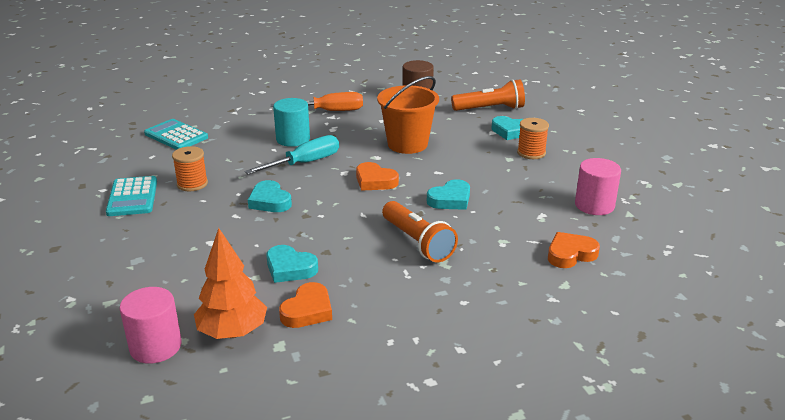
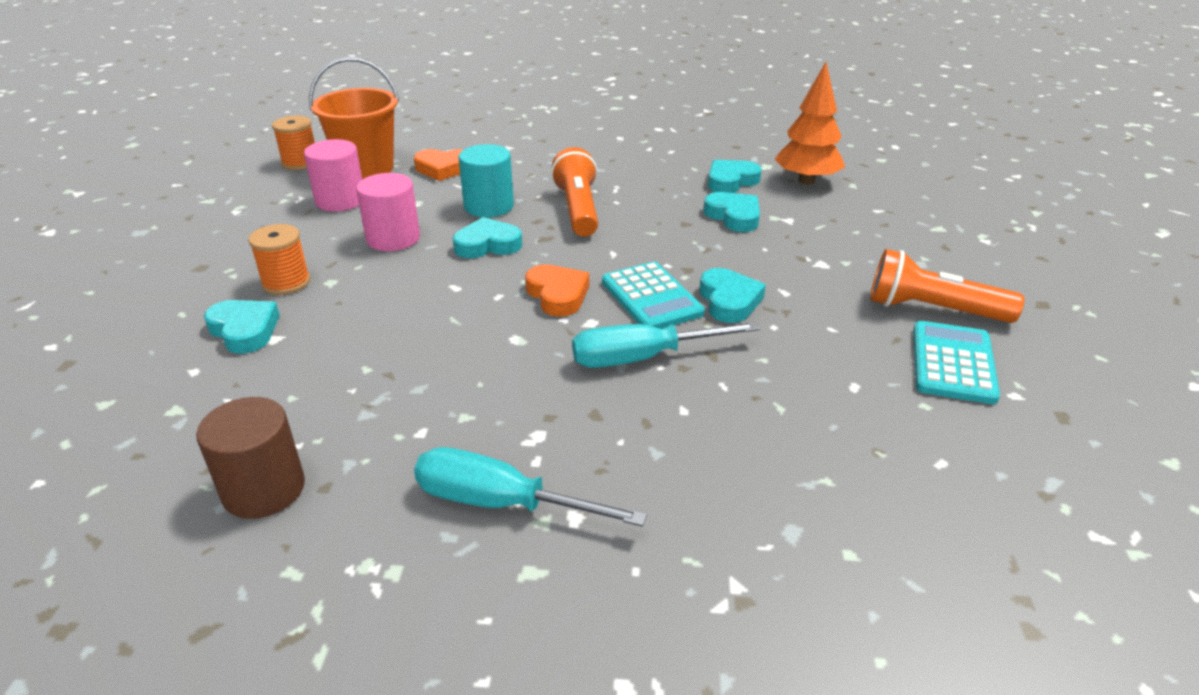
camera: 155 degrees left, 5 degrees up
(155, 347) = (879, 185): pink cylinder -> pink cylinder (393, 238)
(176, 136) = (894, 521): turquoise calculator -> turquoise calculator (651, 297)
(192, 184) = (850, 364): orange spool -> orange spool (300, 162)
(293, 139) = (634, 427): turquoise cylinder -> turquoise cylinder (489, 206)
(308, 310) = (731, 181): orange heart -> turquoise heart
(330, 111) = (499, 502): orange screwdriver -> turquoise screwdriver
(407, 144) = (440, 351): orange bucket -> orange bucket (366, 168)
(490, 109) = (184, 398): orange flashlight -> orange flashlight (932, 310)

